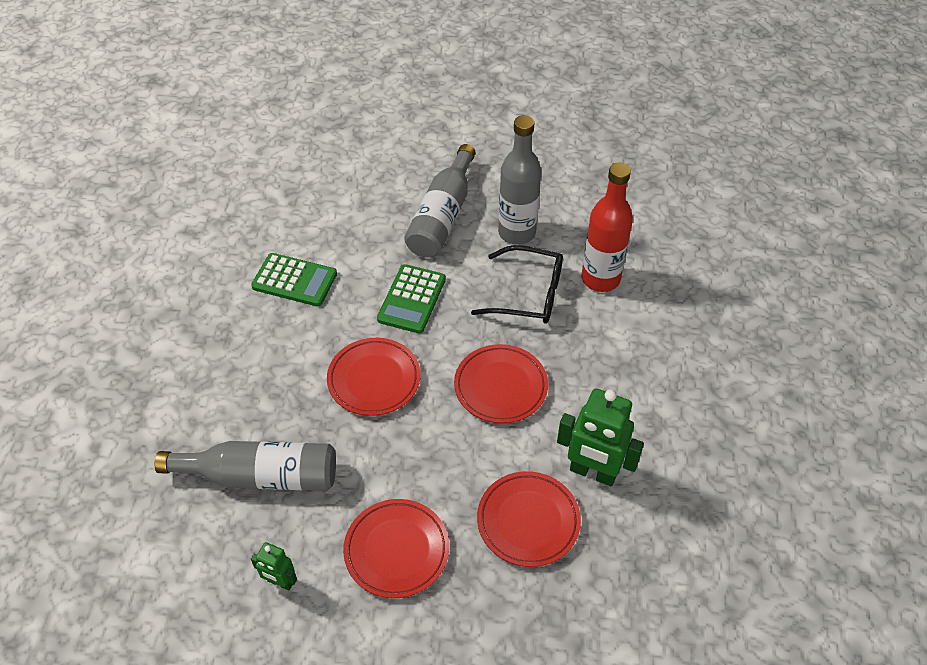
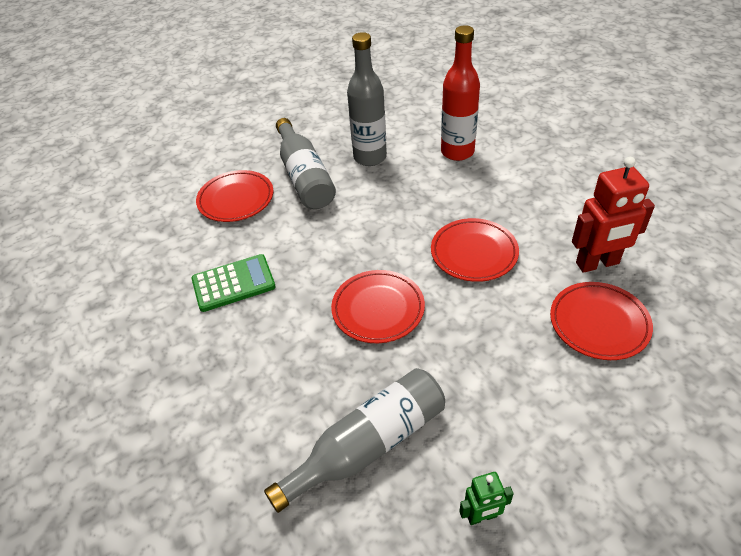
camera: 35 degrees left, 5 degrees down
(396, 550) = (539, 415): red plate -> red plate (236, 199)
(412, 299) = (344, 239): green calculator -> none
(528, 294) = (423, 187): black glasses -> none
(593, 472) = (597, 264): green robot -> red robot

